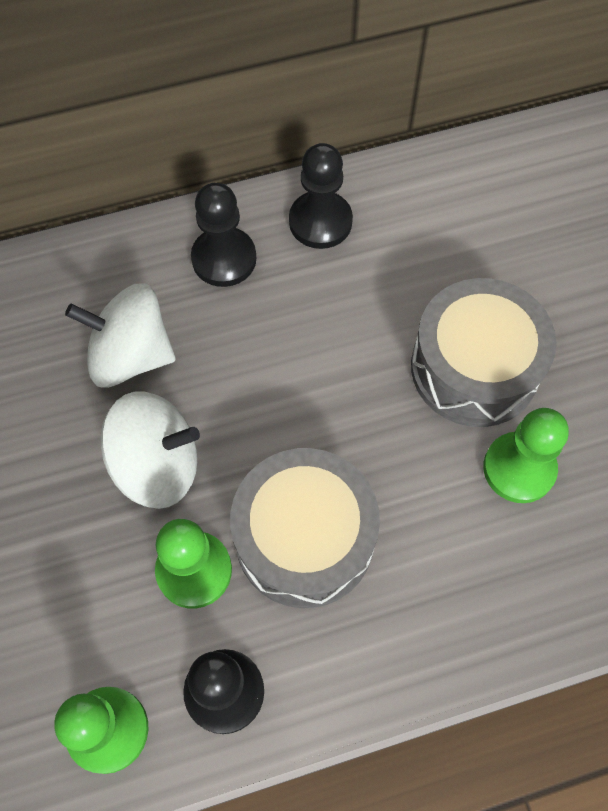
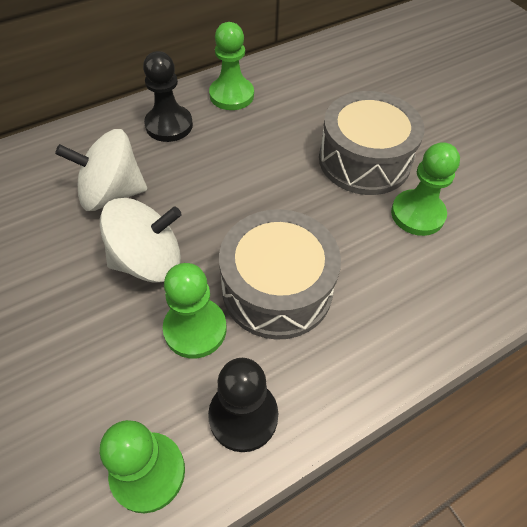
camera: 15 degrees left, 10 degrees down
(320, 222) = (231, 95): black pawn -> green pawn

